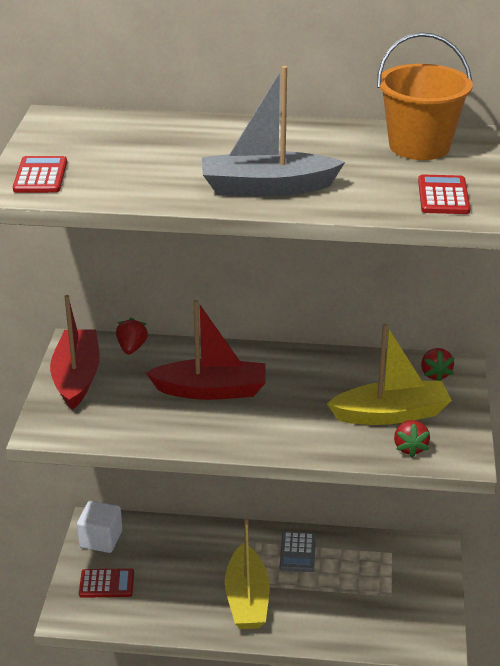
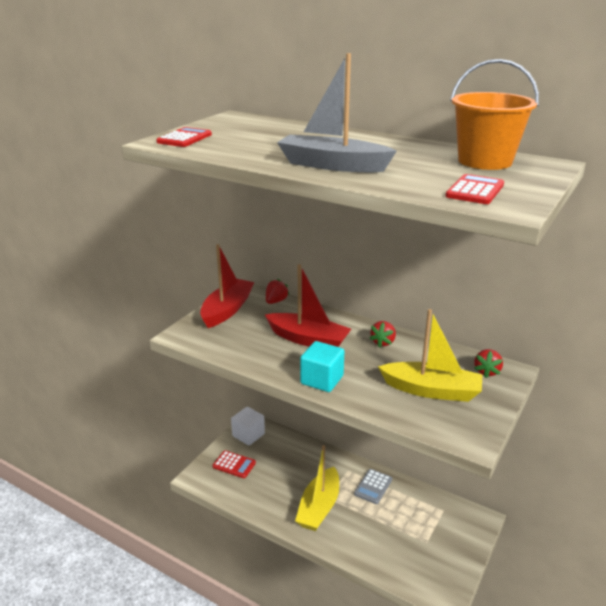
camera: 25 degrees right, 5 degrees down
(263, 437) = (322, 380): none -> turquoise cube
(410, 448) = (431, 419): red strawberry -> red strawberry (383, 342)

